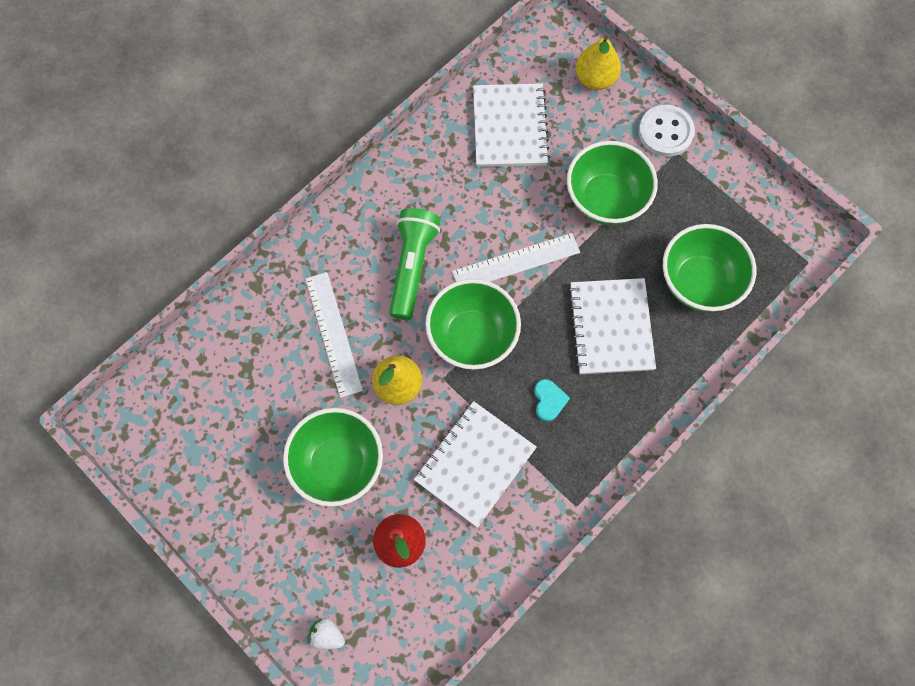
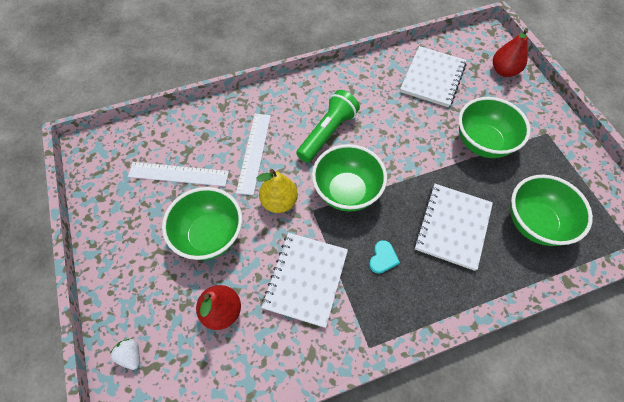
camera: 25 degrees right, 10 degrees down
(475, 464) = (306, 279): white notebook -> white notebook turned 45 degrees counterclockwise
(516, 262) = (400, 157): white ruler -> white ruler (178, 174)
(595, 79) = (504, 71): yellow pear -> red pear
(665, 132) = (543, 118): white button -> none

